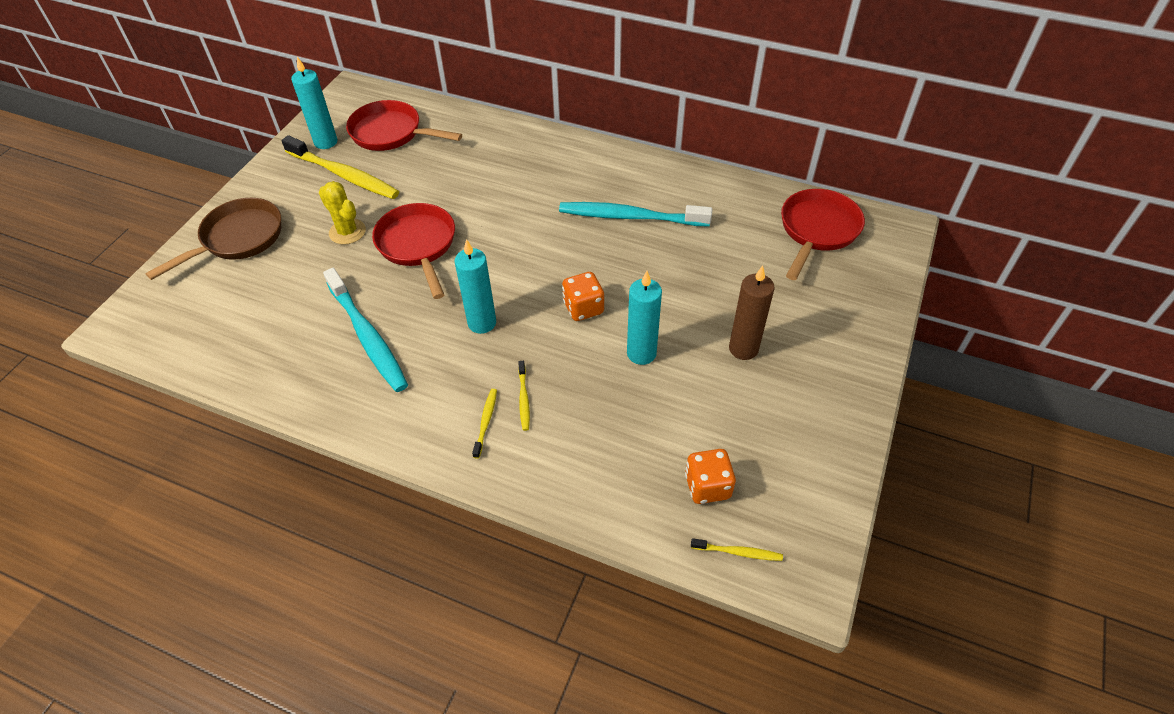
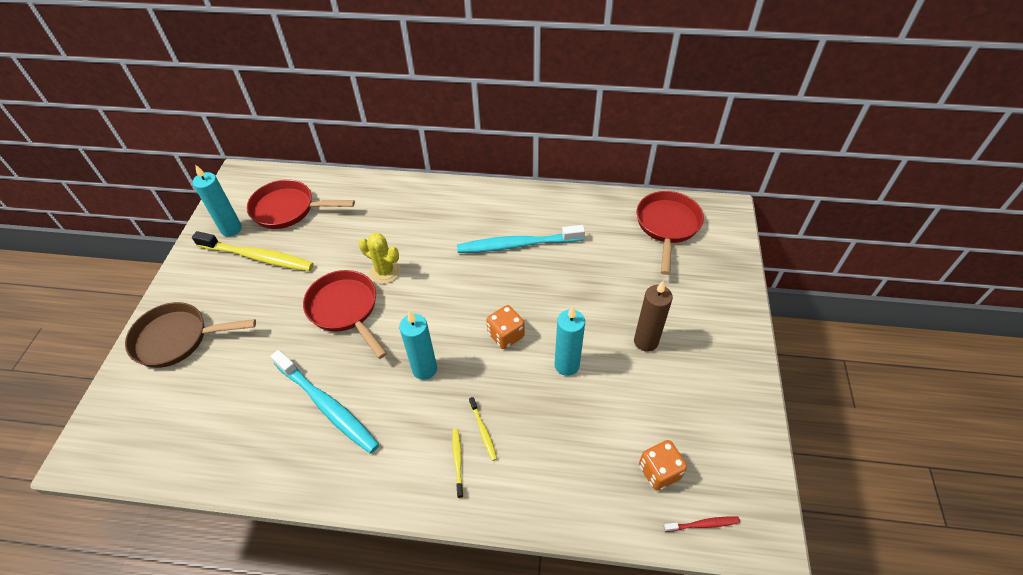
camera: 15 degrees left, 0 degrees up
(238, 239) = (177, 339): brown pan -> brown pan turned 120 degrees counterclockwise
(347, 232) = (277, 310): yellow cactus -> yellow cactus (385, 271)
(738, 552) = (702, 524): yellow toothbrush -> red toothbrush

